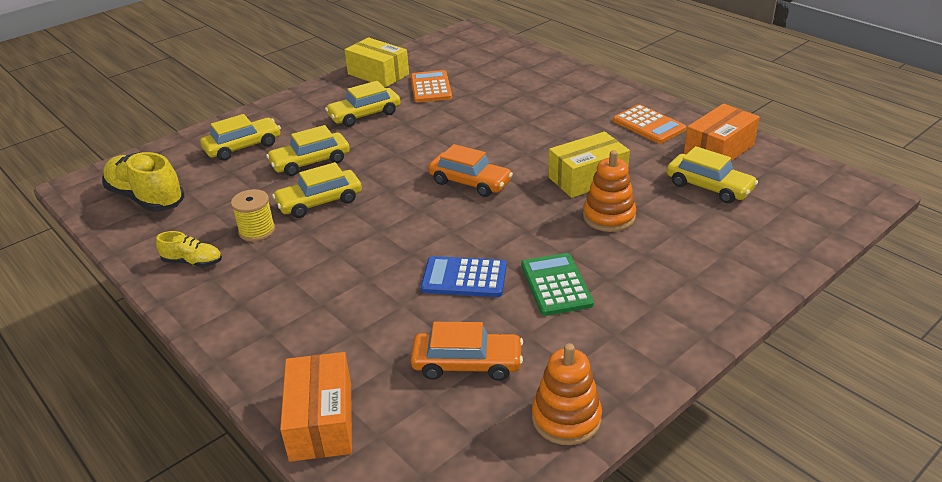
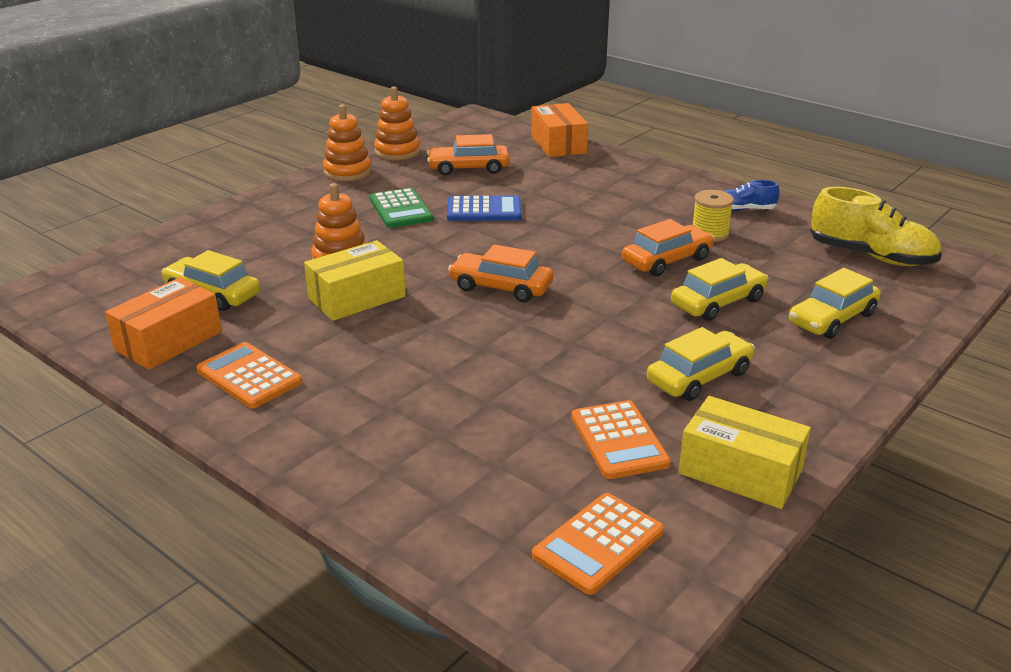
camera: 170 degrees right, 5 degrees down
(193, 262) = (744, 209): yellow shoe -> blue shoe
(319, 202) = (667, 260): yellow car -> orange car
(460, 54) = (598, 544): none -> orange calculator
(631, 367) = (348, 172): none -> orange stacking toy

